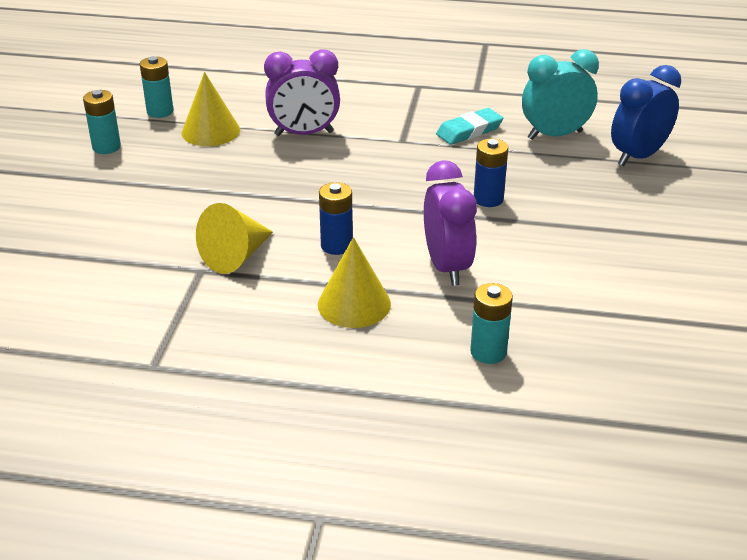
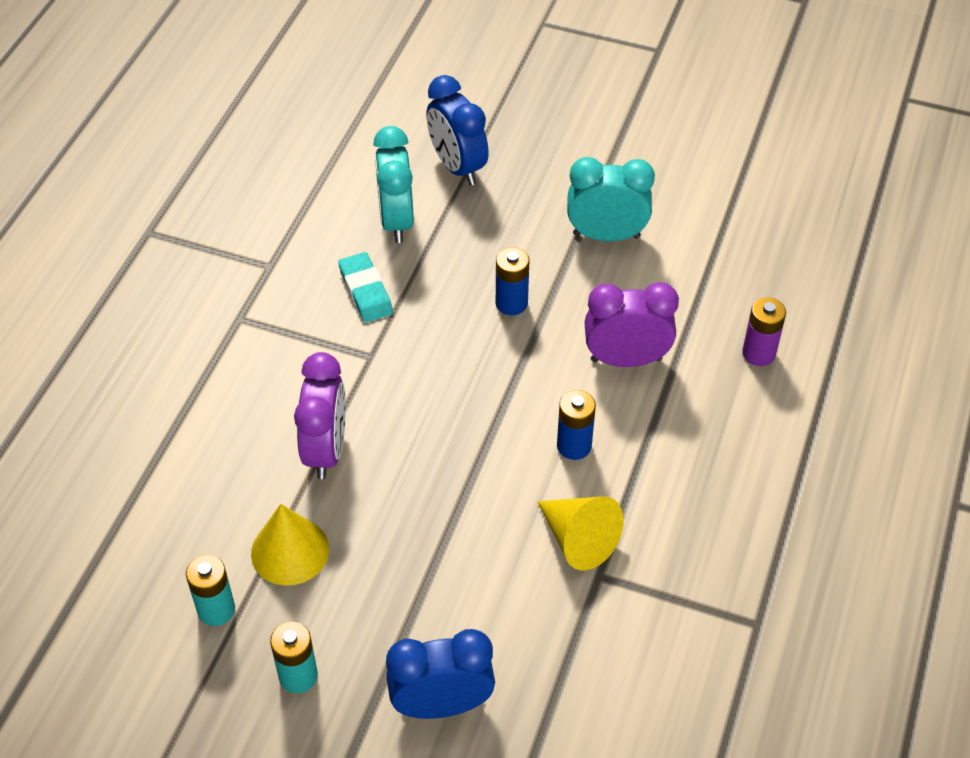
camera: 80 degrees left, 15 degrees up
(79, 206) = (442, 704): none -> blue clock
(354, 304) = (677, 443): yellow cone -> none
(488, 352) = (758, 353): turquoise battery -> purple battery
(601, 243) = (606, 235): none -> turquoise clock

